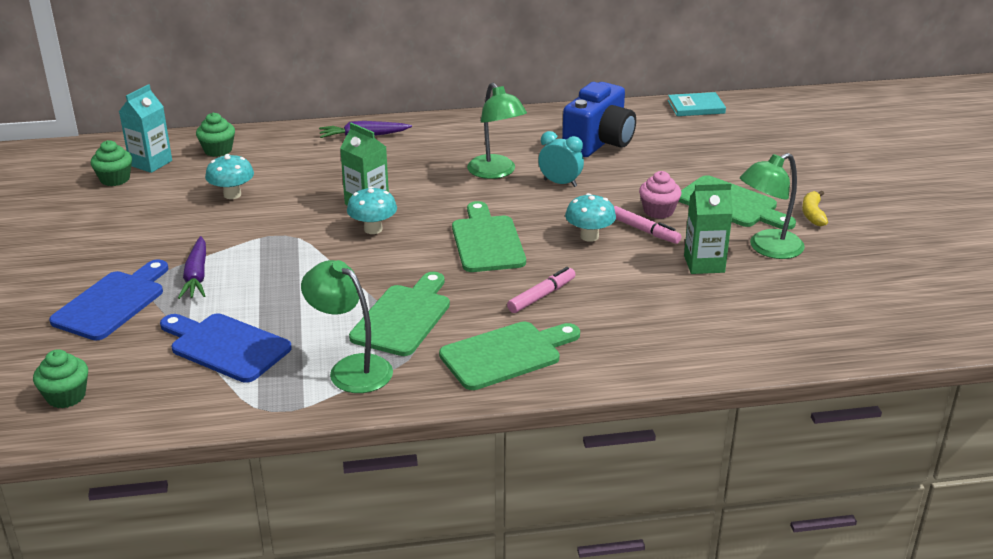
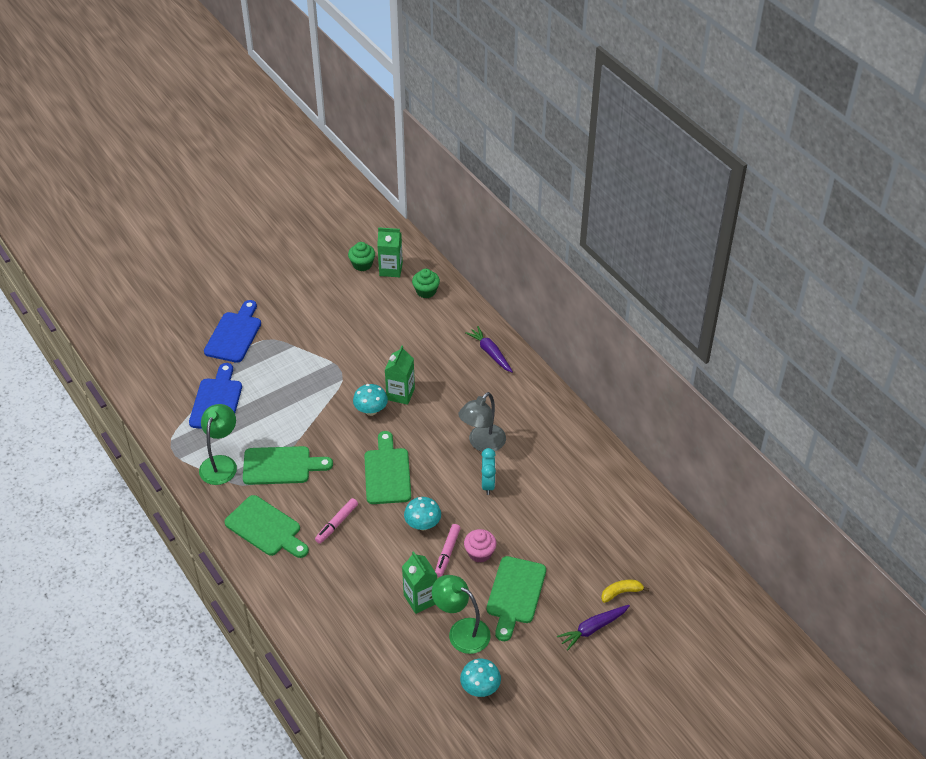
camera: 65 degrees right, 15 degrees up
(66, 396) = (148, 361): green cupcake -> none
(112, 303) = (234, 334): blue cutting board -> blue cutting board turned 75 degrees counterclockwise
(151, 163) = (391, 269): turquoise carton -> green carton
(196, 276) = (277, 355): purple carrot -> purple carrot (593, 628)
(232, 195) = (374, 325): turquoise mushroom -> turquoise mushroom (480, 688)
(487, 241) = (387, 473): green cutting board -> green cutting board turned 60 degrees counterclockwise
(496, 172) = (482, 443): green lamp -> grey lamp
(541, 296) = (336, 523): pink marker -> pink marker turned 105 degrees clockwise
(599, 143) = (564, 487): blue camera -> none
(696, 107) = (669, 529): turquoise book -> none
(812, 214) = (529, 649): yellow banana -> yellow banana (621, 592)

